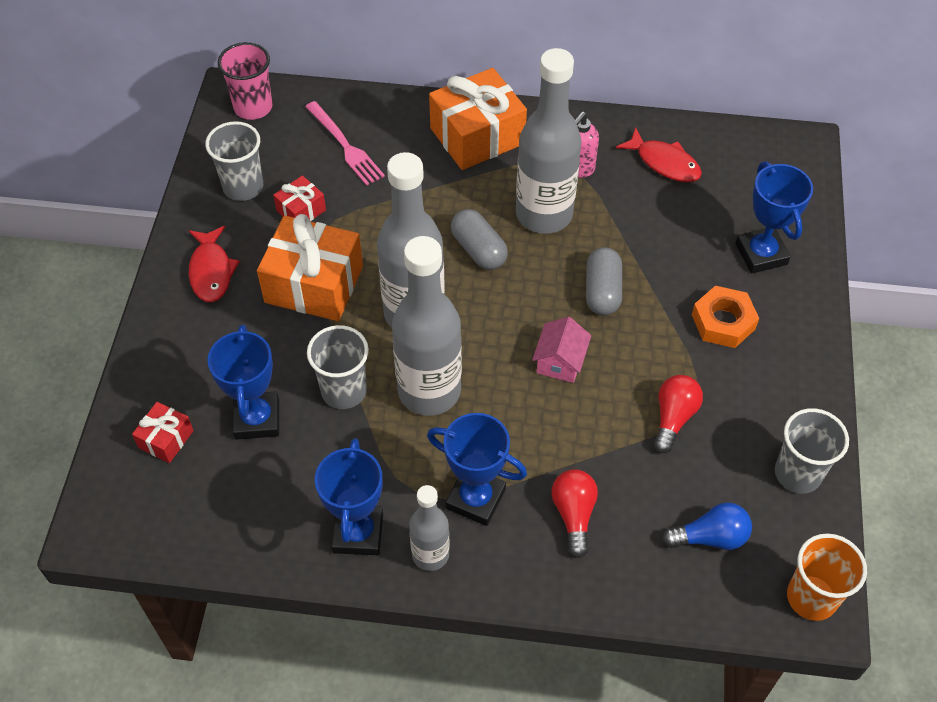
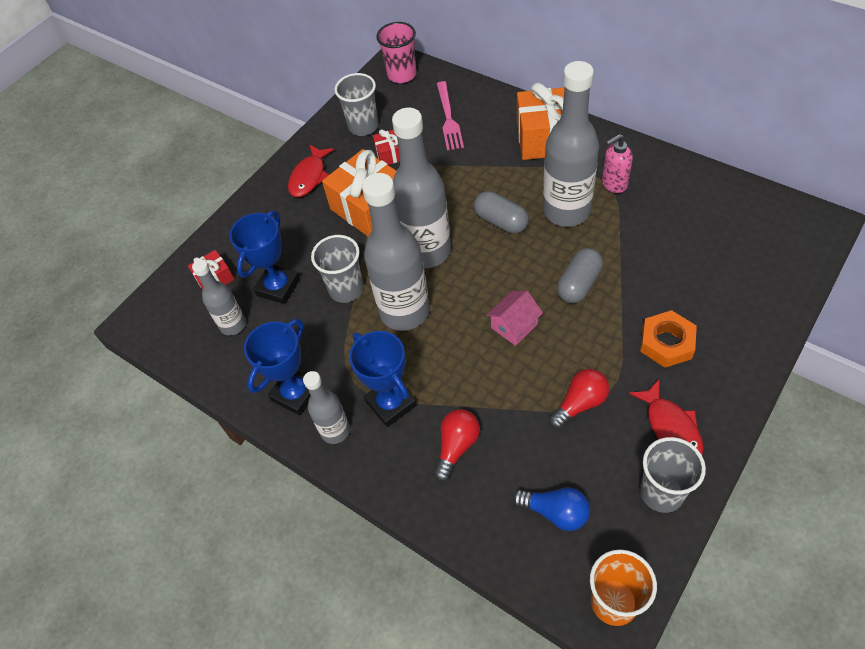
camera: 35 degrees right, 0 degrees up
(227, 485) = (233, 325): none -> grey bottle
(478, 250) = (501, 221): grey capsule -> grey capsule turned 45 degrees counterclockwise
(664, 163) = (688, 201): red fish -> red fish (671, 427)
(761, 254) = (732, 300): blue trophy -> none

